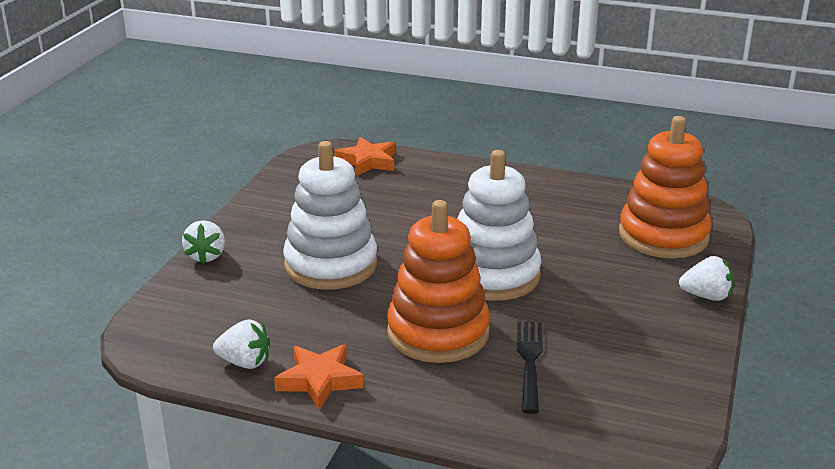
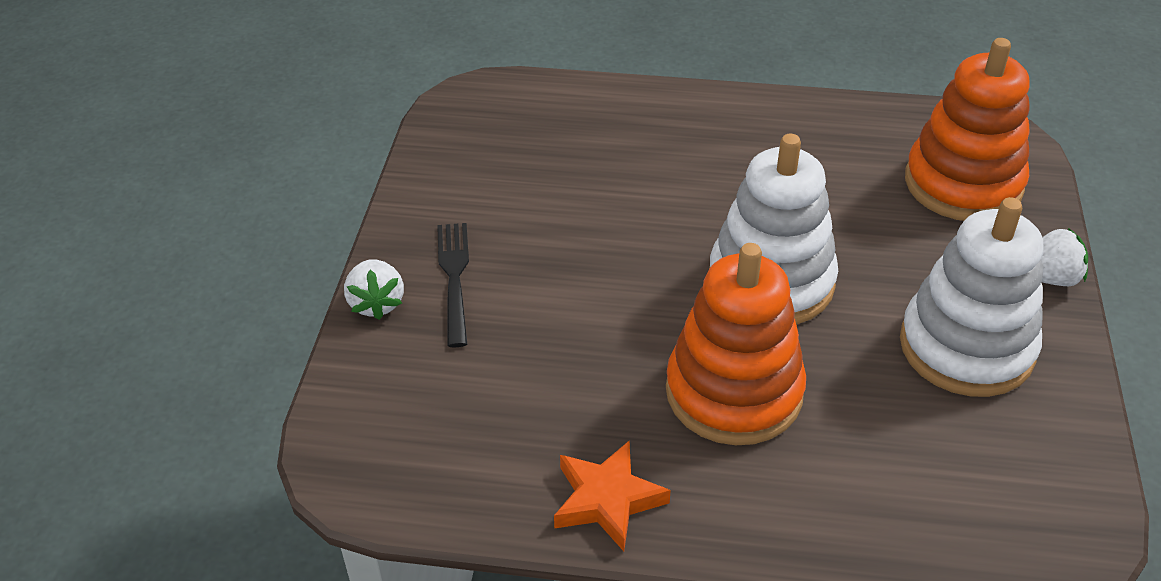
camera: 10 degrees left, 15 degrees up
(245, 362) = (496, 485): white strawberry -> none
(331, 265) = (552, 295): white stacking toy -> white stacking toy (966, 347)
(367, 161) = (539, 104): orange star -> none
(529, 362) = (867, 424): black fork -> black fork (454, 278)

